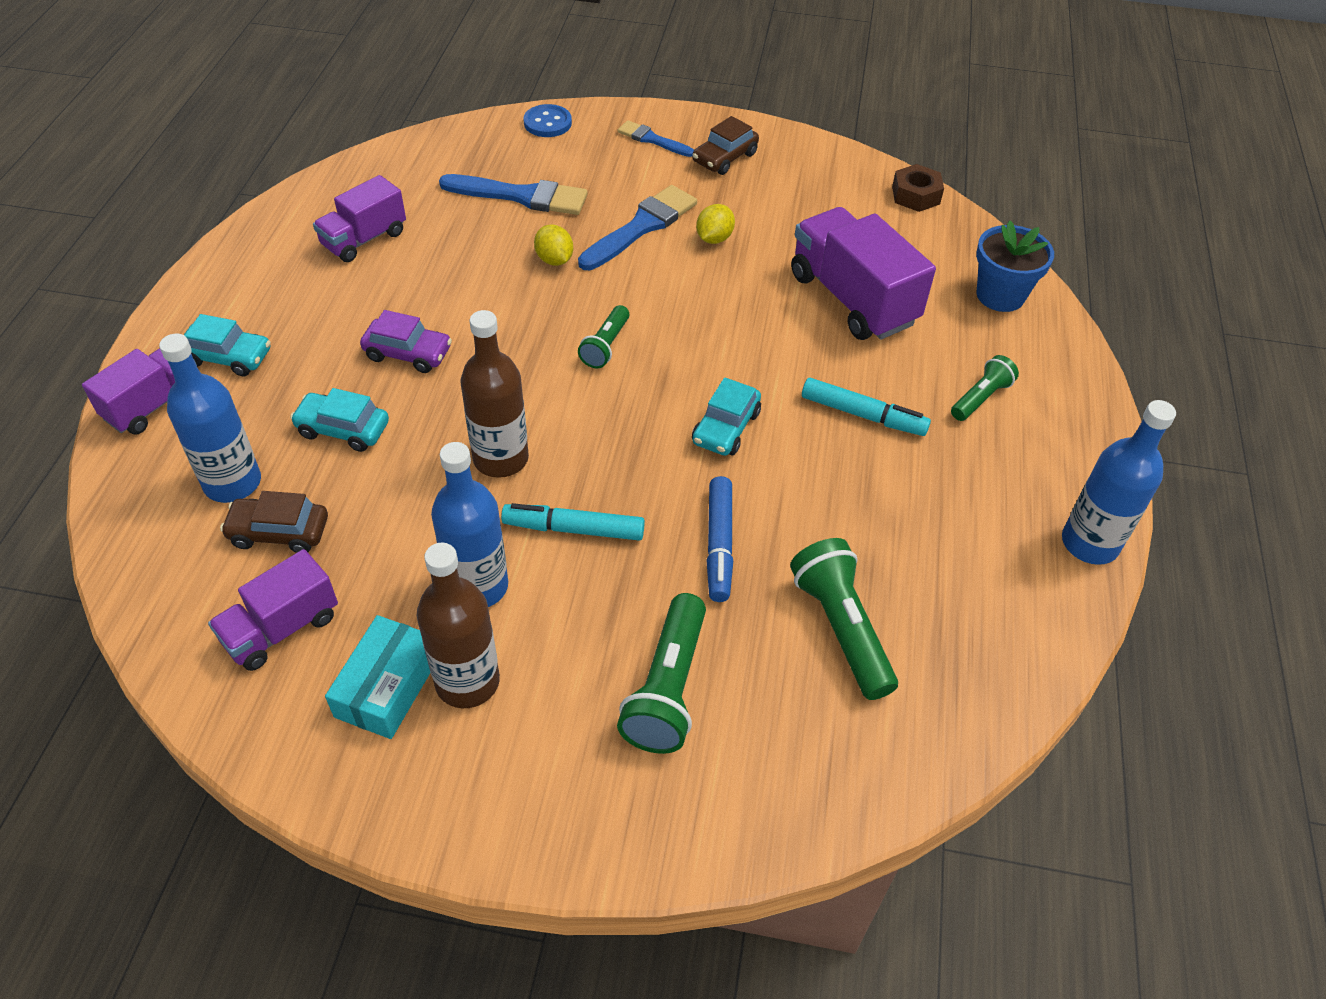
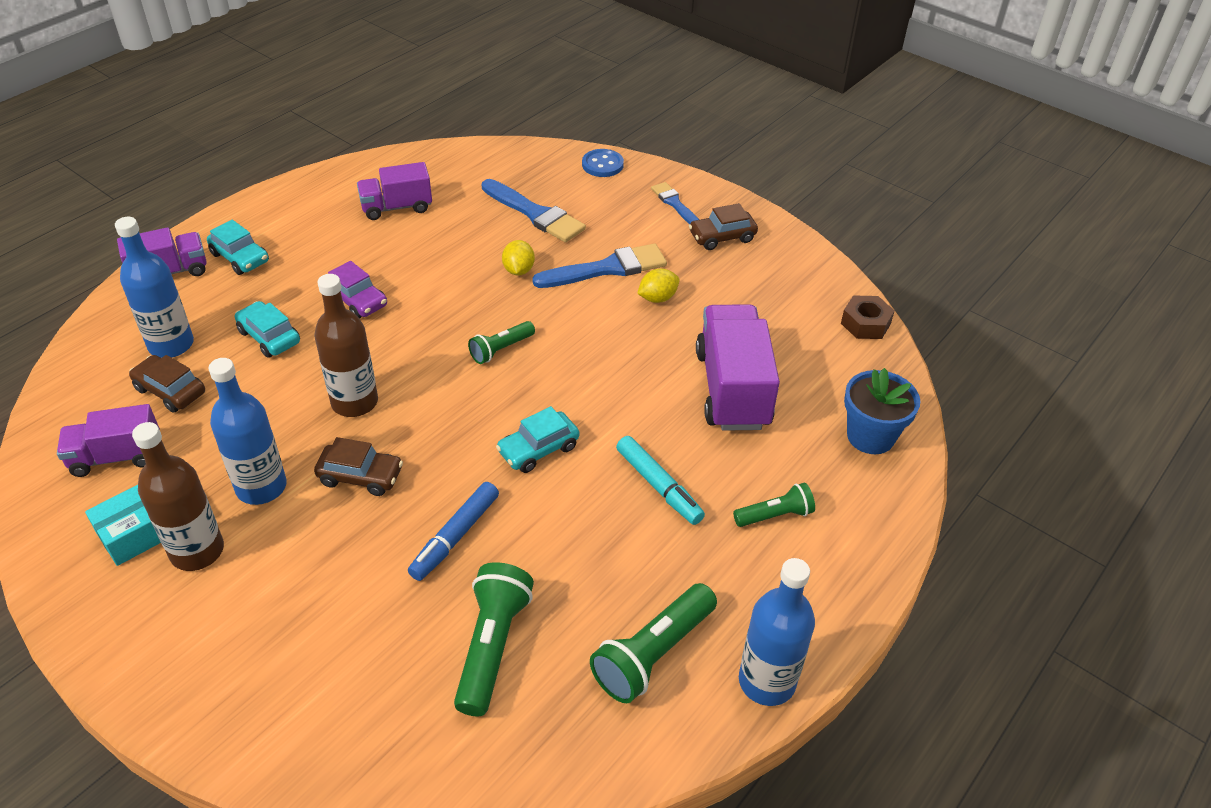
camera: 30 degrees right, 5 degrees down
(574, 529) = (360, 476): turquoise marker -> brown car
(667, 688) = (324, 626): green flashlight -> green flashlight (653, 654)

